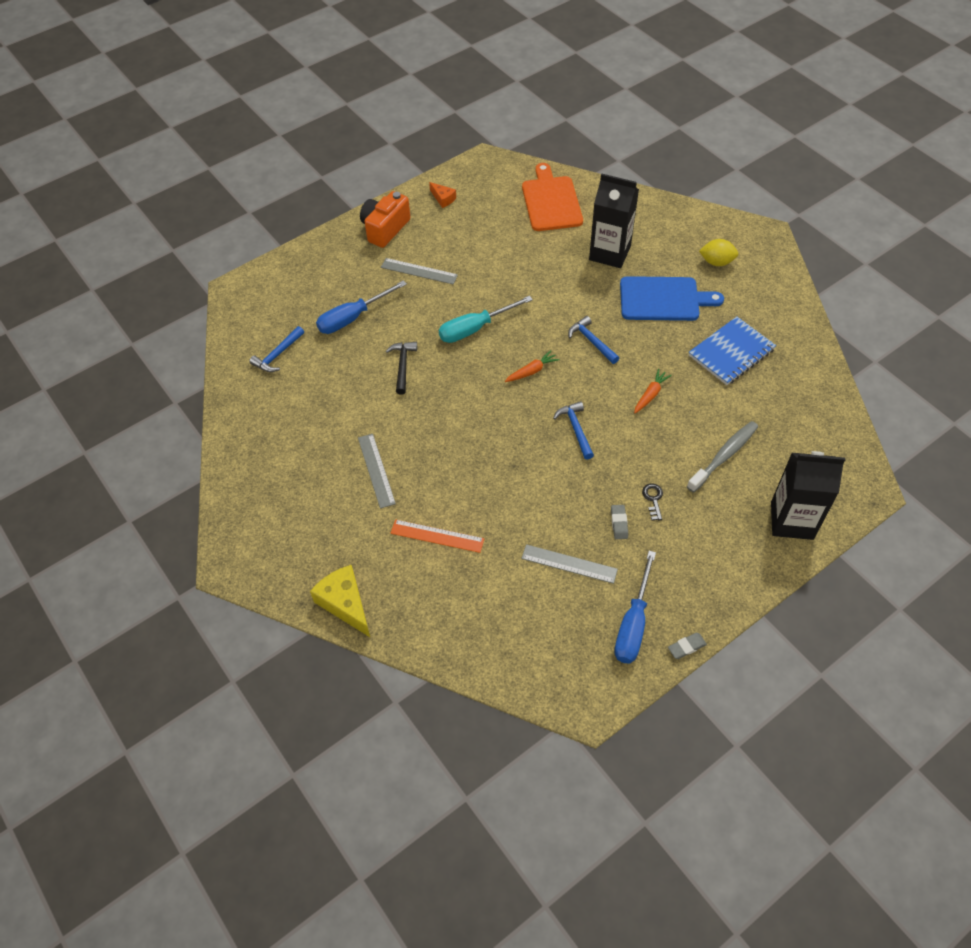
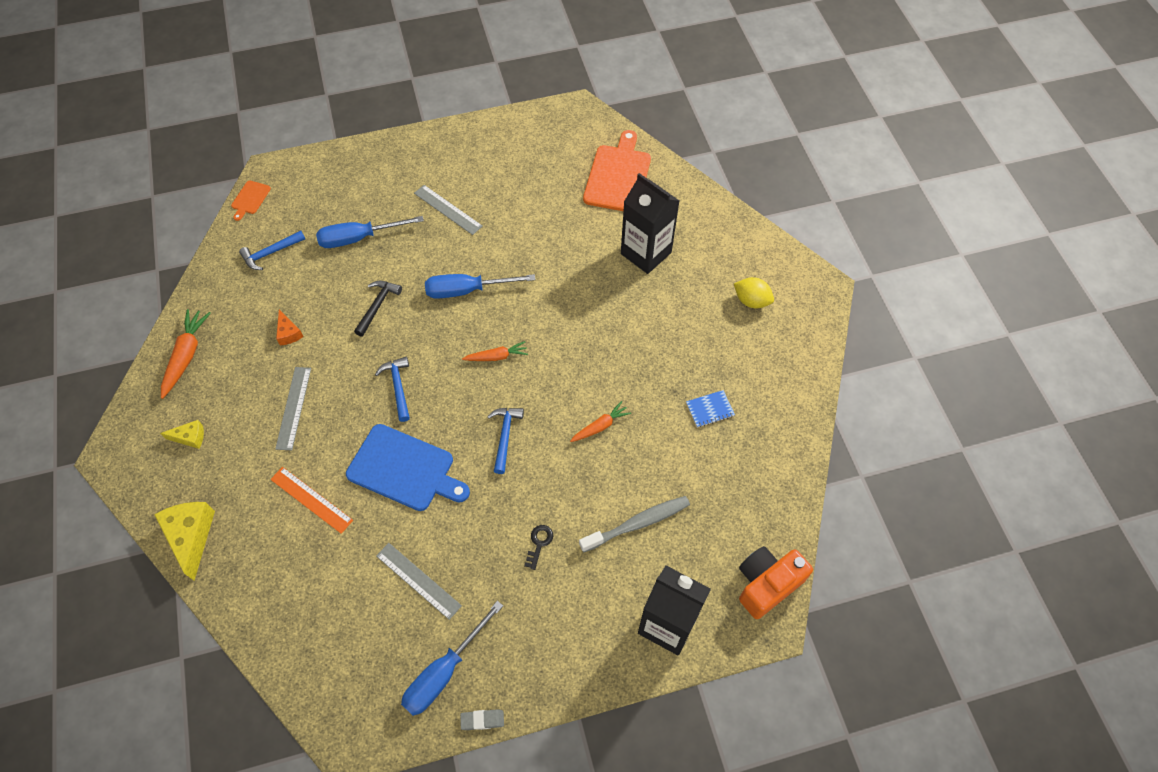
camera: 20 degrees right, 5 degrees up
(230, 317) = (250, 199): none -> orange cutting board
(249, 462) = (186, 356): none -> orange carrot
(294, 526) = (190, 437): none -> yellow cheese
(385, 229) = (440, 153): orange camera -> orange camera (766, 584)
(443, 199) = (513, 138): orange cheese -> orange cheese (289, 333)
(475, 328) = (467, 290): turquoise screwdriver -> blue screwdriver
(591, 341) = (573, 345): blue hammer -> blue hammer (398, 387)
(619, 523) = (490, 556): grey eraser -> none
(663, 299) = (672, 324): blue cutting board -> blue cutting board (404, 469)
(731, 352) = (710, 409): blue notebook -> blue notebook, size x0.51

